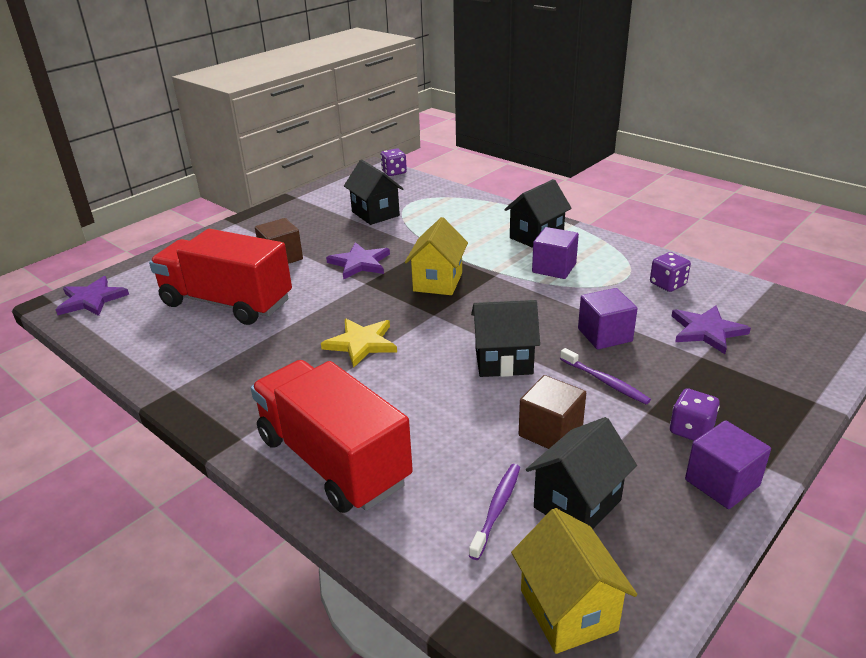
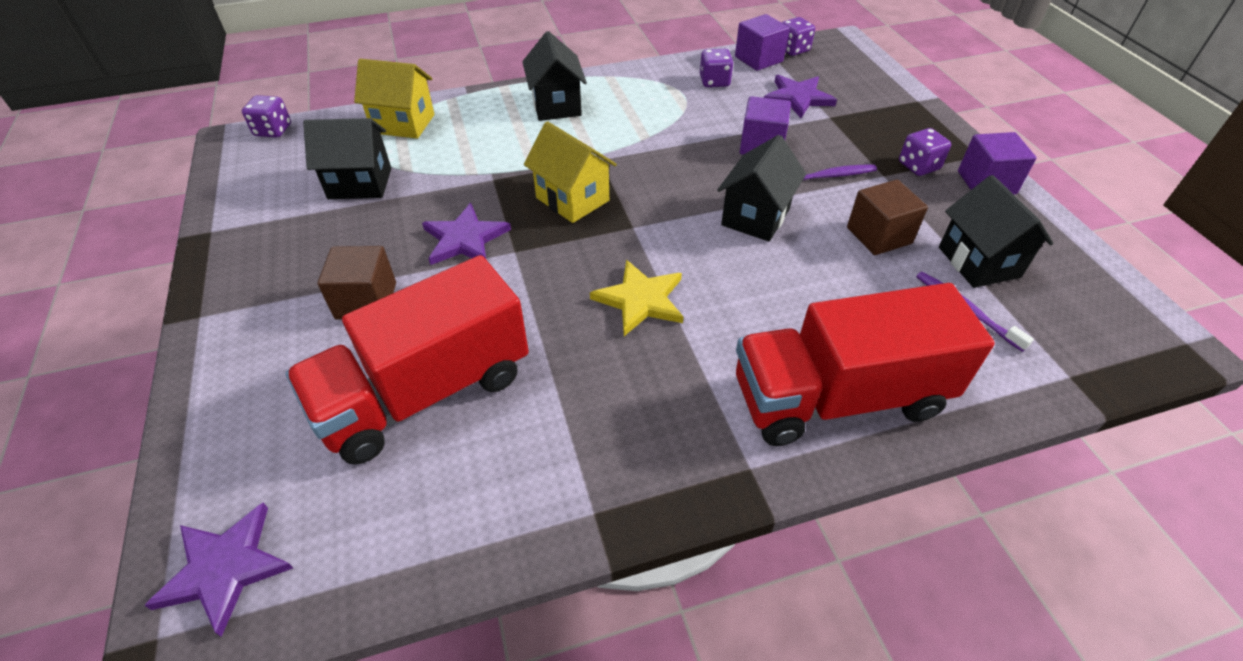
camera: 60 degrees left, 15 degrees up
(554, 268) = (625, 122): purple cube -> purple cube (758, 59)
(568, 610) = (1096, 320): yellow house -> yellow house (403, 124)
(788, 304) = (793, 49): none -> purple dice

